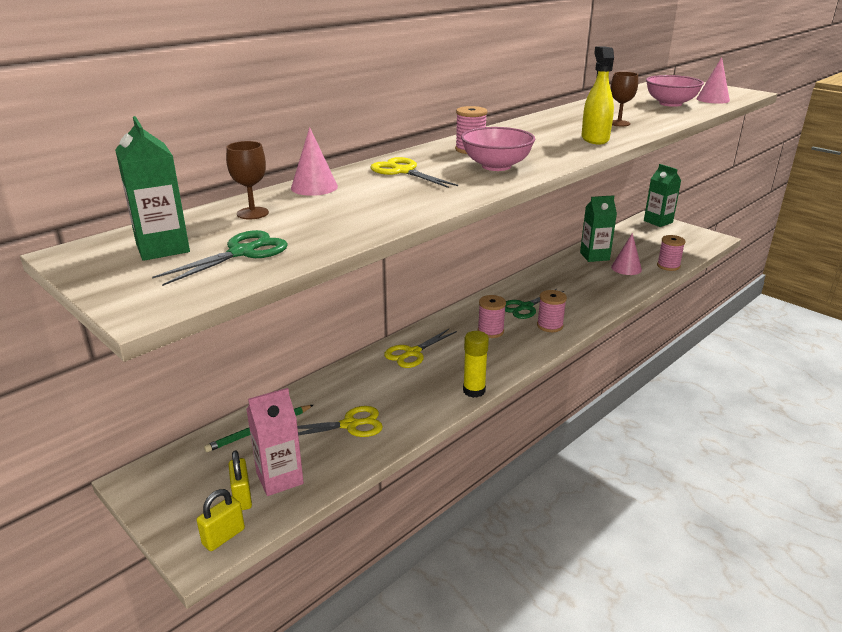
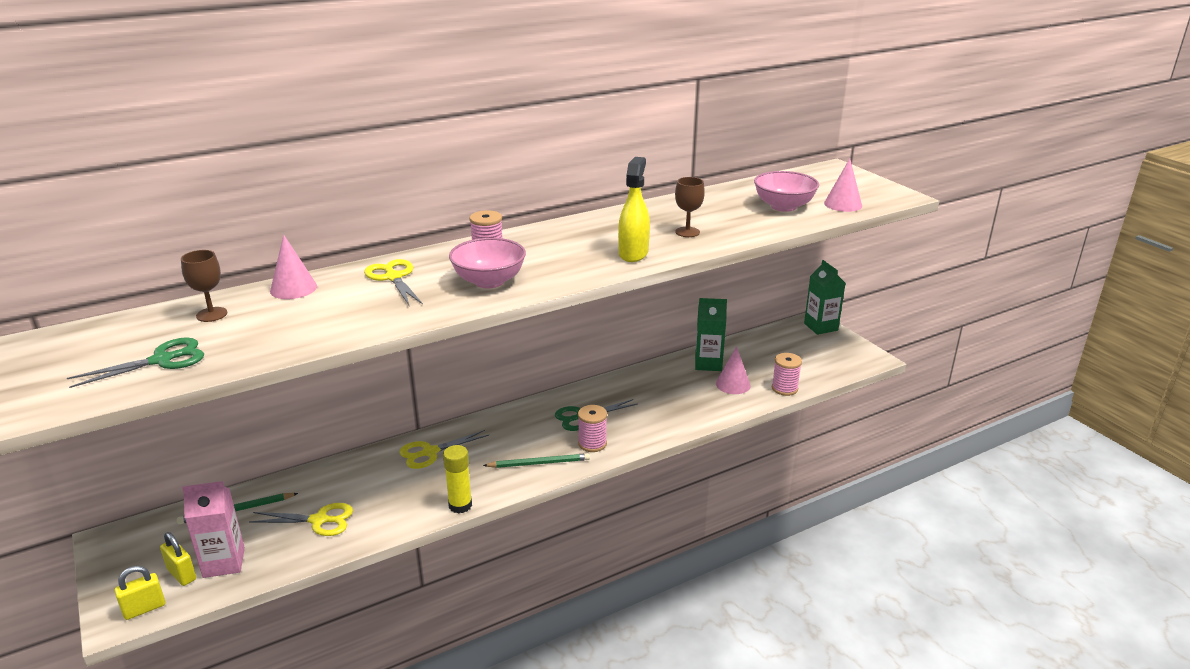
camera: 15 degrees right, 0 degrees up
(162, 248) = (106, 345): green carton -> none
(242, 497) = (182, 574): yellow padlock -> yellow padlock turned 45 degrees counterclockwise
(490, 331) = (525, 440): pink spool -> none
(517, 347) = (539, 463): none -> green pencil

